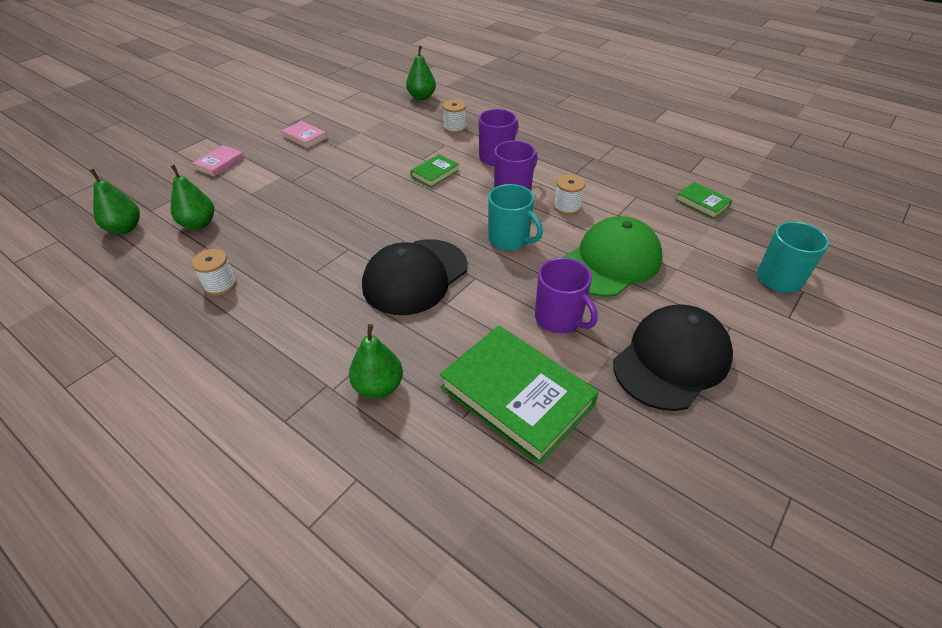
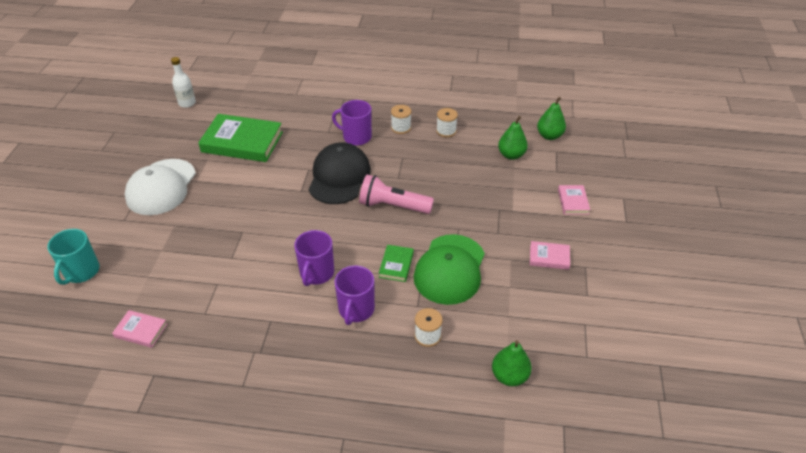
camera: 150 degrees right, 0 degrees up
(378, 387) = (313, 122): green pear -> none
(387, 221) = (393, 206): none -> pink flashlight
(510, 239) = (293, 226): turquoise mug -> none
(559, 319) = (235, 185): purple mug -> purple mug (356, 137)
(567, 207) = (263, 275): white spool -> white spool (401, 128)
(593, 572) = (187, 103): none -> white bottle
(610, 262) = (212, 237): green cap -> green cap (450, 269)
(671, 360) = (161, 187): black cap -> white cap
(702, 203) = (141, 330): green book -> pink book

